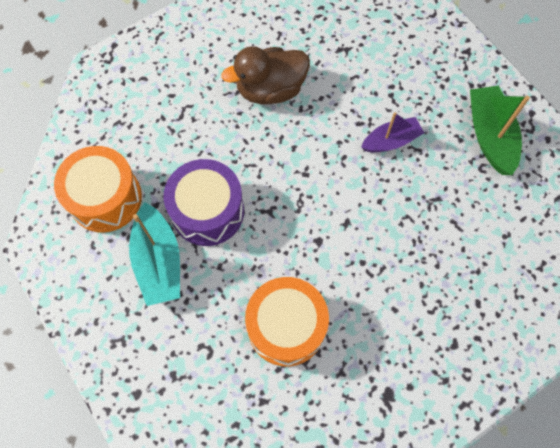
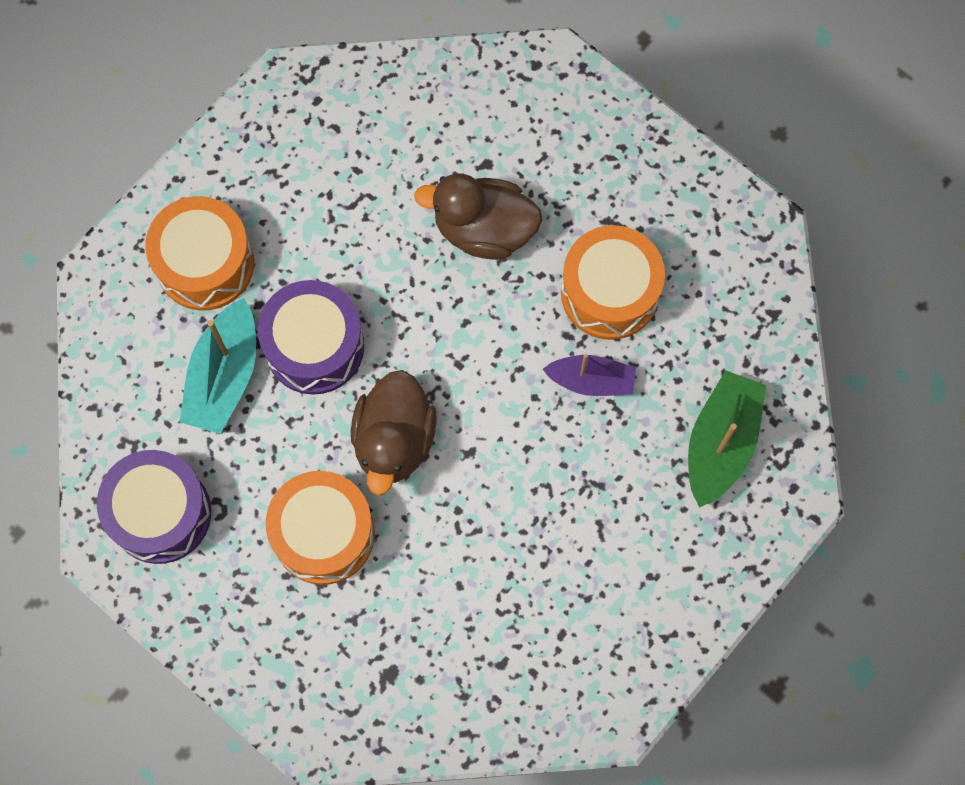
camera: 30 degrees right, 5 degrees up
(167, 377) = (160, 513): none -> purple drum
(294, 241) = (394, 440): none -> brown duck
(367, 87) = (609, 292): none -> orange drum

